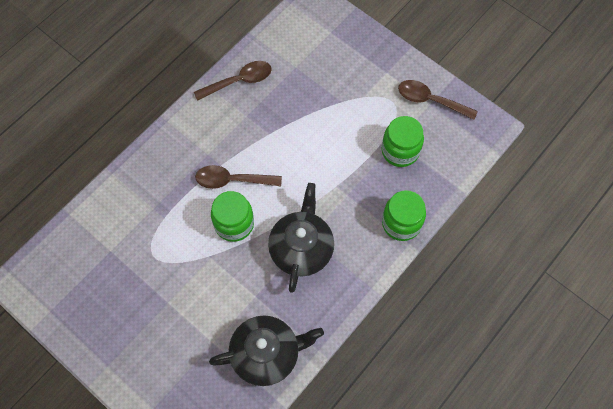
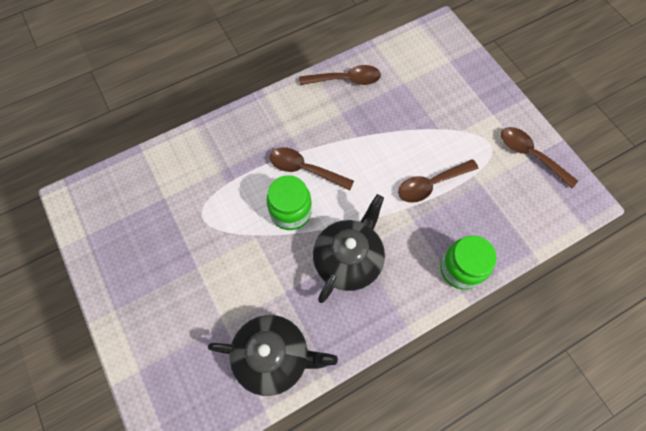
camera: 20 degrees right, 0 degrees up
(352, 156) = (431, 184): none -> brown spoon
(400, 151) = (483, 195): green jar -> none

